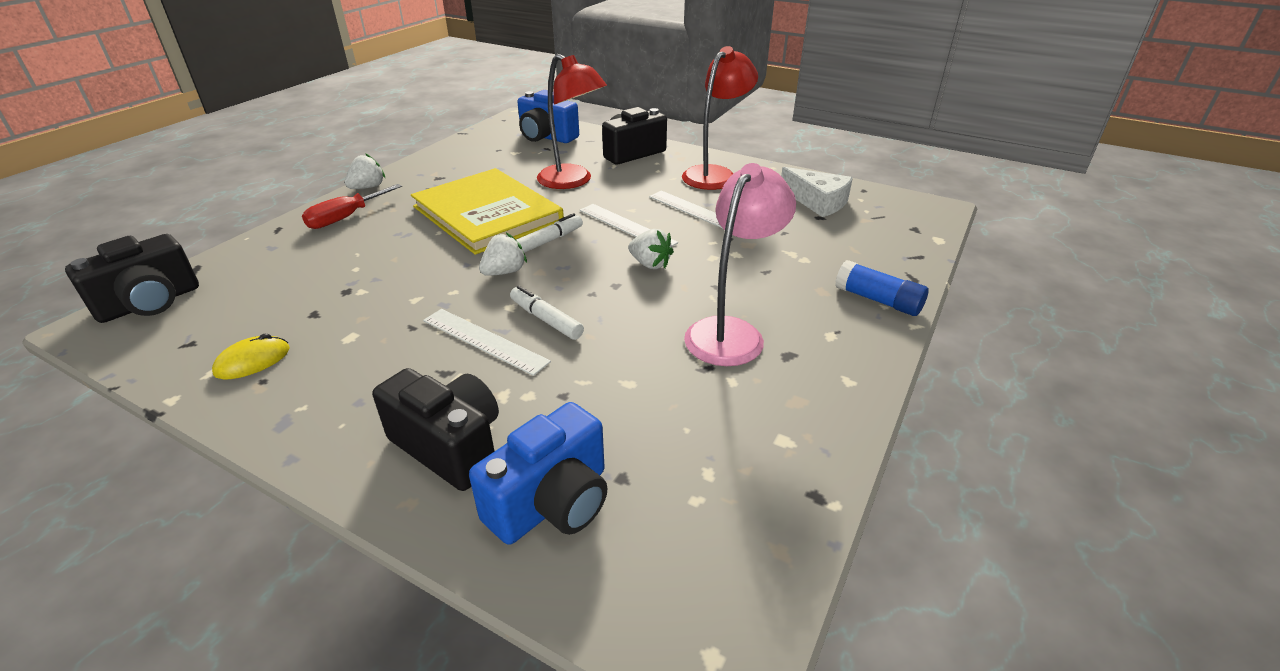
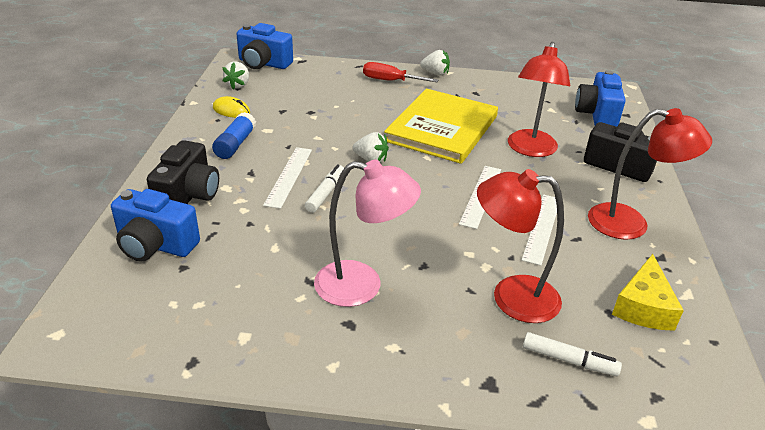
camera: 65 degrees right, 0 degrees up
(150, 303) = (263, 63): black camera -> blue camera
(548, 241) = (426, 165): white marker -> white marker (569, 360)
(650, 264) = (431, 222): white strawberry -> white strawberry (238, 85)
(784, 253) = (511, 297): none -> red lamp
(818, 202) = (643, 306): white cheese -> yellow cheese
(878, 300) = (473, 375): blue glue stick -> blue glue stick (235, 144)

